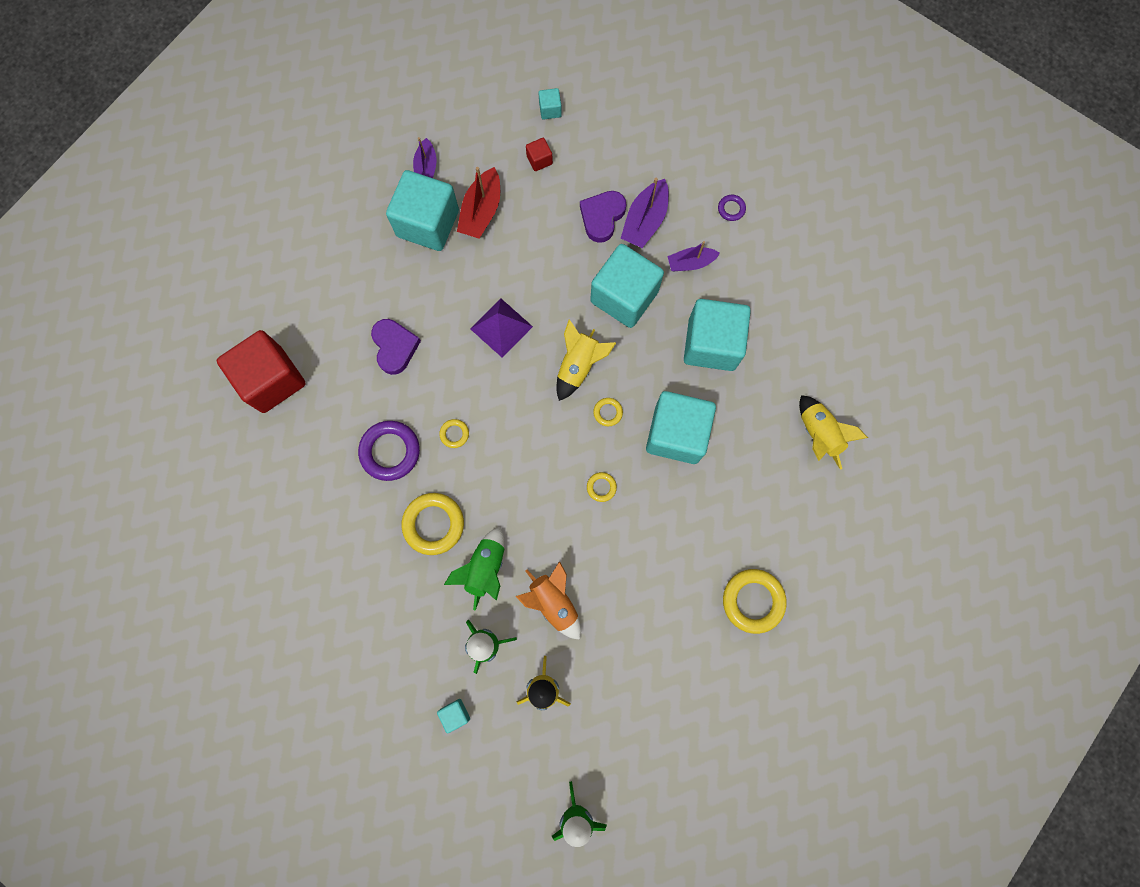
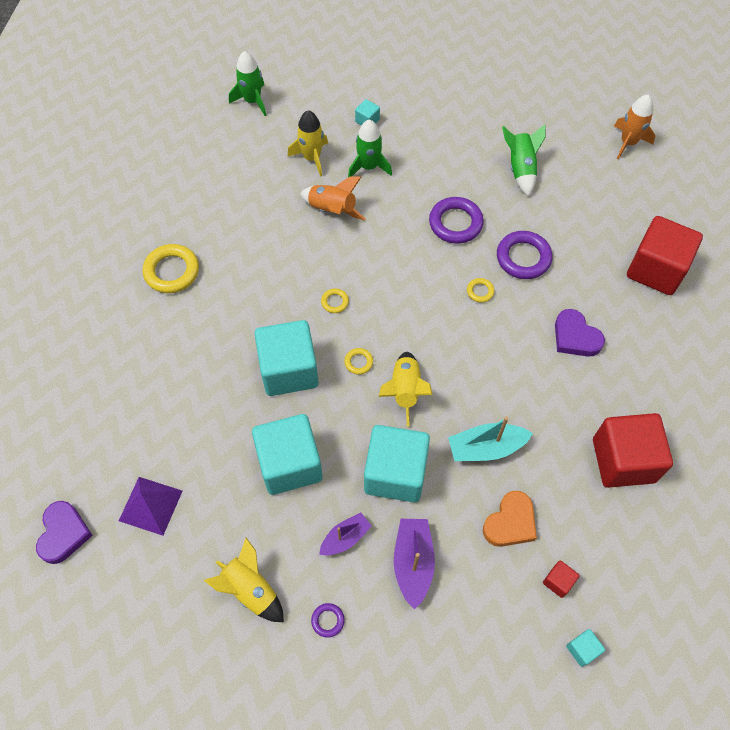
camera: 155 degrees right, 15 degrees down
(187, 541) = (628, 142): none -> orange rocket
(426, 168) = (664, 517): purple boat -> none
(428, 223) = (623, 460): turquoise cube -> red cube
(433, 524) = (455, 223): yellow ring -> purple ring
(481, 211) = (581, 496): red boat -> none
(485, 568) = (397, 211): green rocket -> green rocket (521, 169)
(501, 327) = (494, 394): purple pyramid -> purple pyramid (150, 505)
(536, 284) = (486, 448): none -> turquoise boat
(550, 217) = (510, 522): none -> orange heart
(602, 217) = (459, 547): purple heart -> purple heart (63, 533)
(818, 434) = (156, 424): yellow rocket -> yellow rocket (250, 589)

